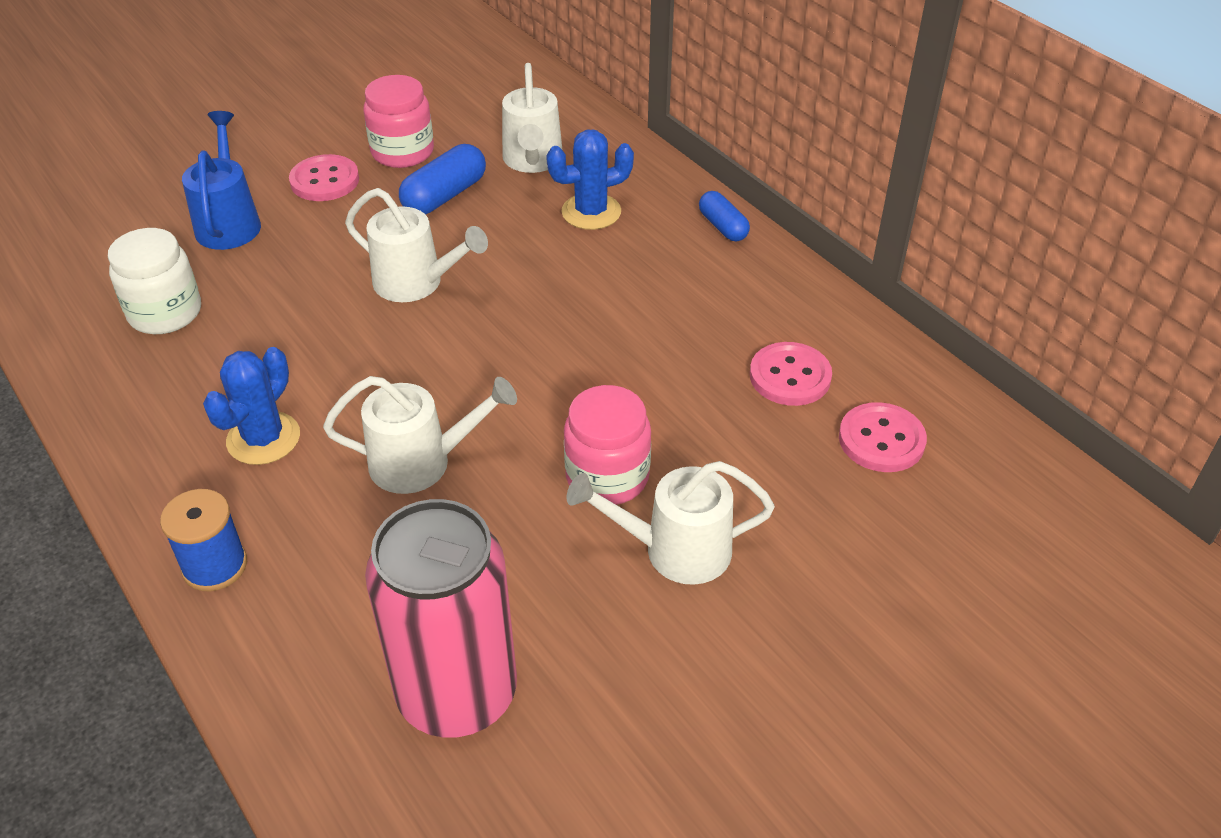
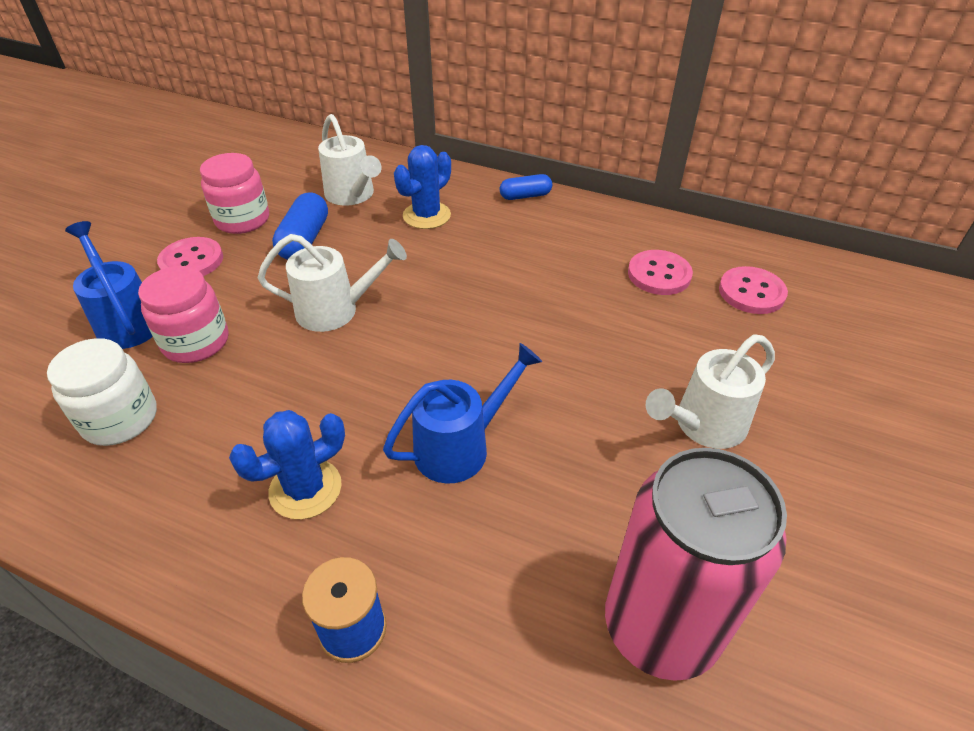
camera: 30 degrees left, 0 degrees up
(263, 438) = (305, 489): blue cactus -> blue cactus turned 60 degrees clockwise
(423, 462) = (461, 446): white watering can -> blue watering can
(607, 476) = (608, 393): pink jar -> pink jar (196, 342)
(723, 226) = (525, 196): blue capsule -> blue capsule turned 45 degrees counterclockwise

